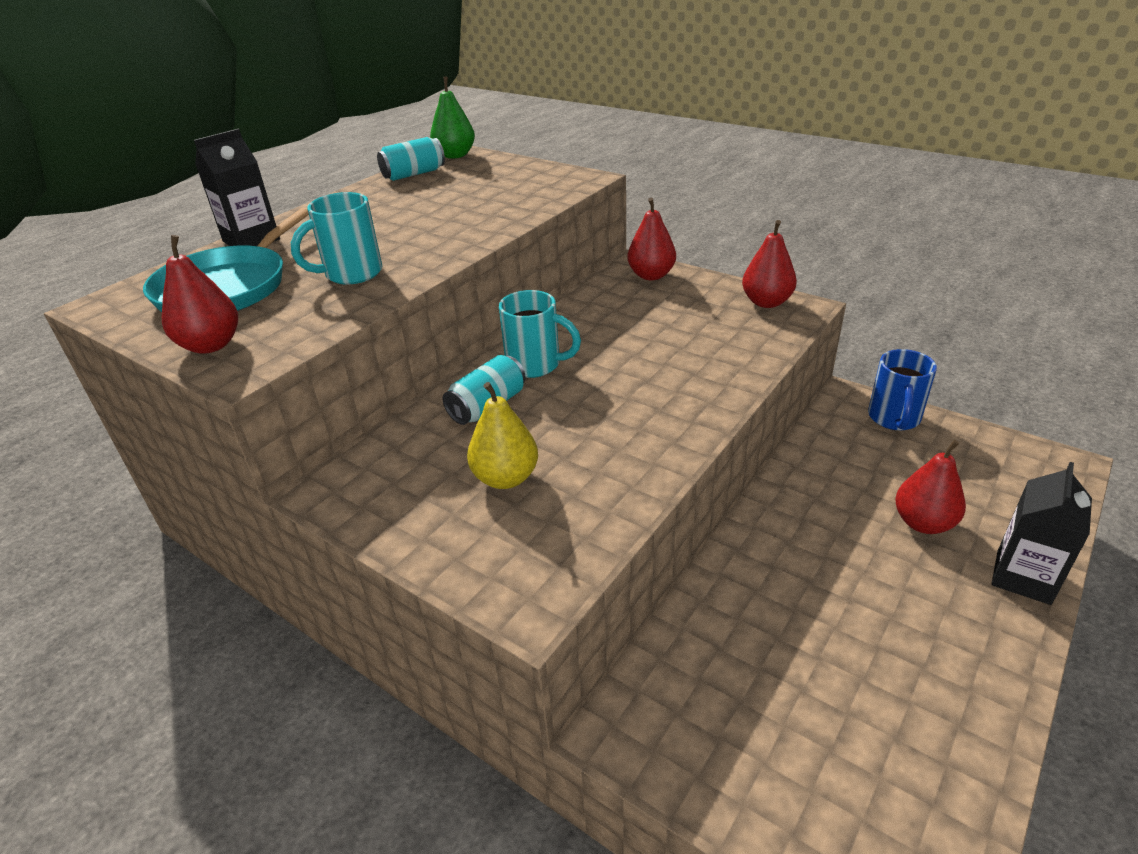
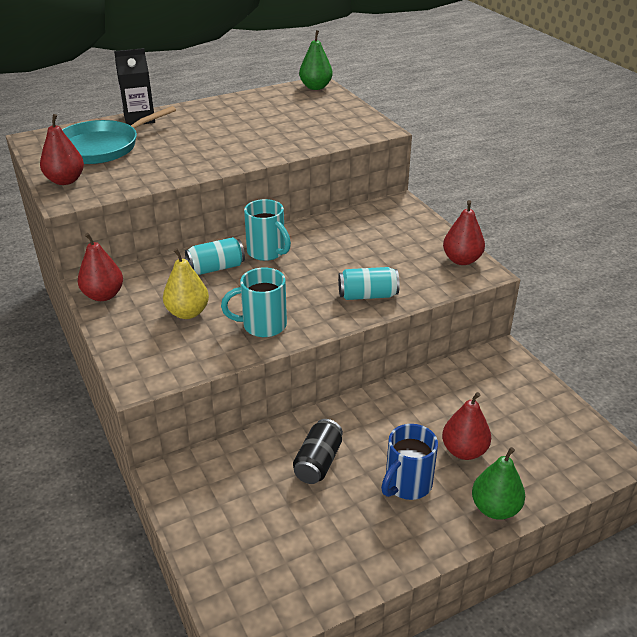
camera: 25 degrees right, 0 degrees up
(351, 274) = (171, 158): turquoise mug -> turquoise mug (262, 325)
(413, 174) = (275, 95): turquoise can -> turquoise can (367, 295)
(651, 275) = (403, 215): red pear -> red pear (103, 295)
(784, 613) = (318, 462): none -> black can
(894, 418) = (521, 379): blue mug -> blue mug (407, 484)
(1023, 577) = (495, 508): black carton -> green pear

